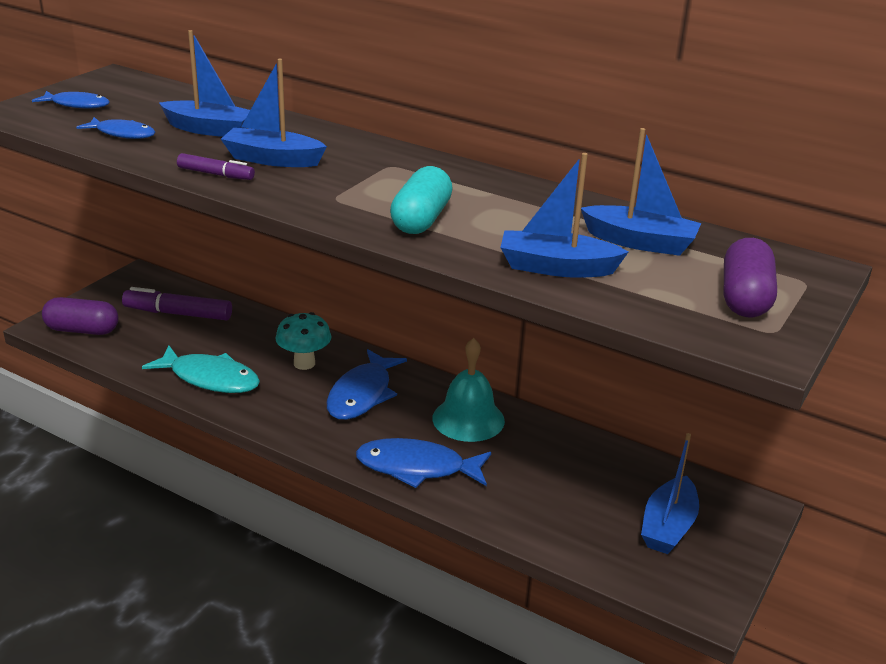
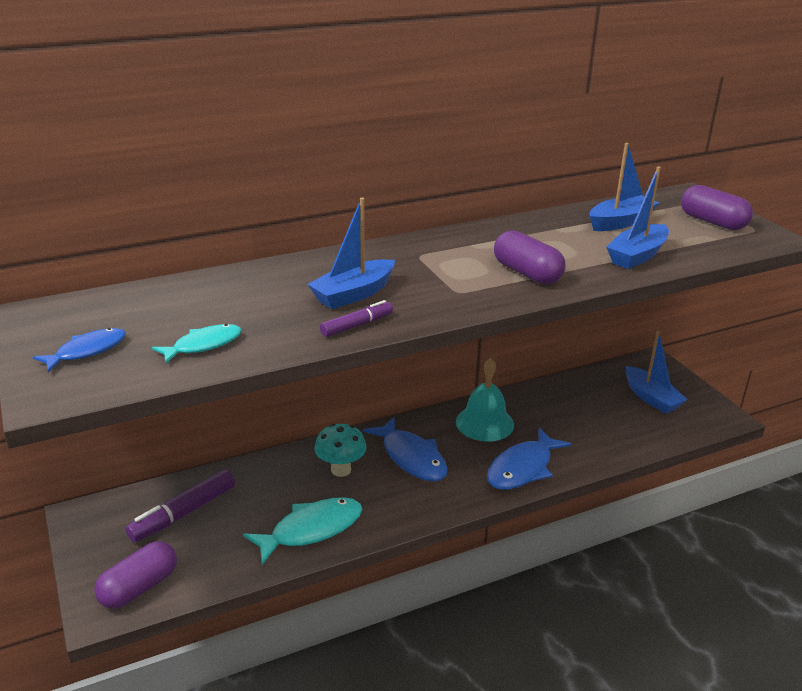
camera: 55 degrees left, 0 degrees up
(122, 134) = (203, 345): blue fish -> turquoise fish
(209, 129) = (250, 303): blue boat -> none
(421, 219) = (527, 273): turquoise capsule -> purple capsule

